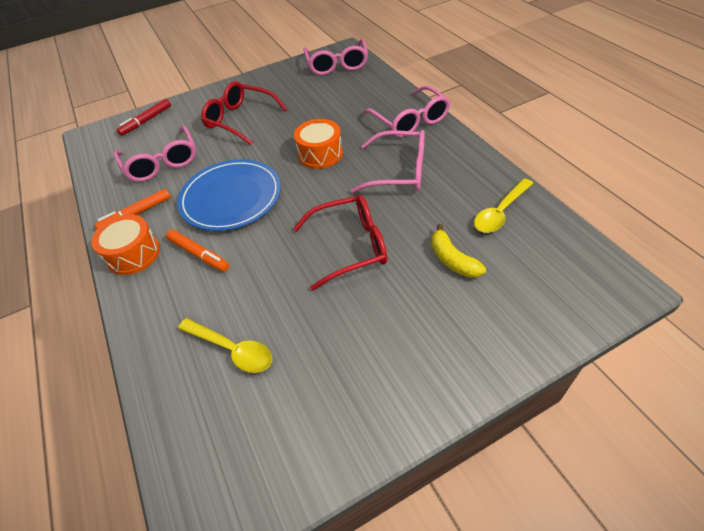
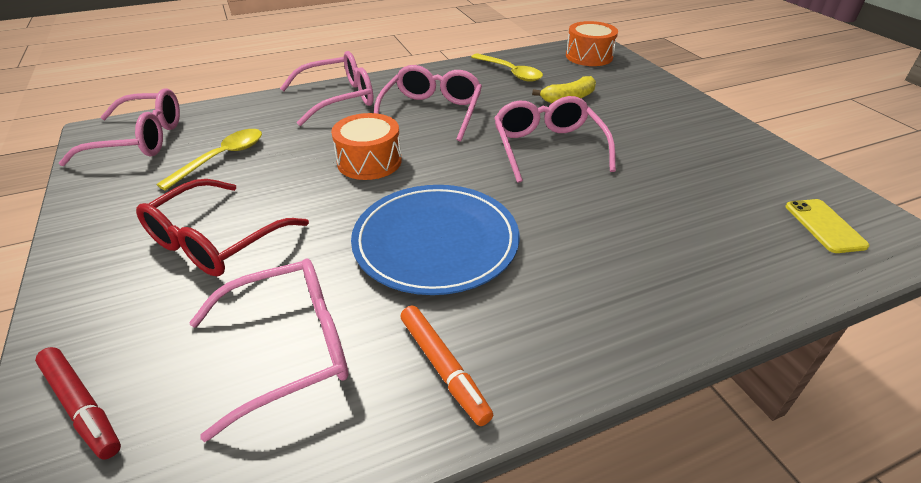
camera: 90 degrees left, 10 degrees down
(133, 254) = (552, 354): orange drum -> orange drum (589, 56)
(198, 254) = (555, 269): orange marker -> none
(228, 451) = (824, 226): none -> yellow phone
(232, 349) = (707, 228): yellow spoon -> yellow spoon (221, 158)
(350, 246) = (548, 148): red glasses -> pink glasses

